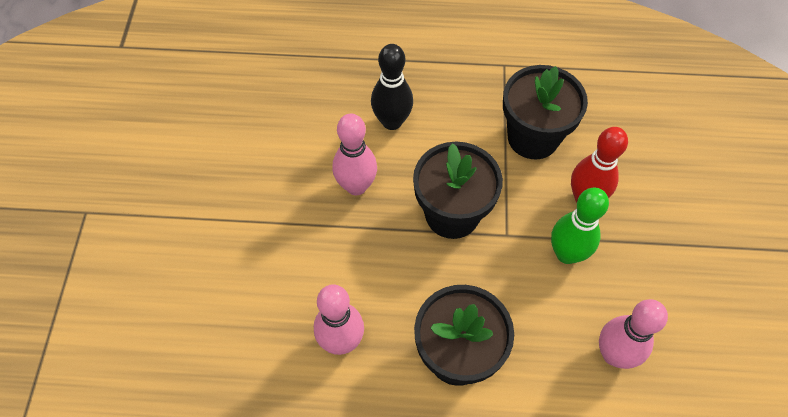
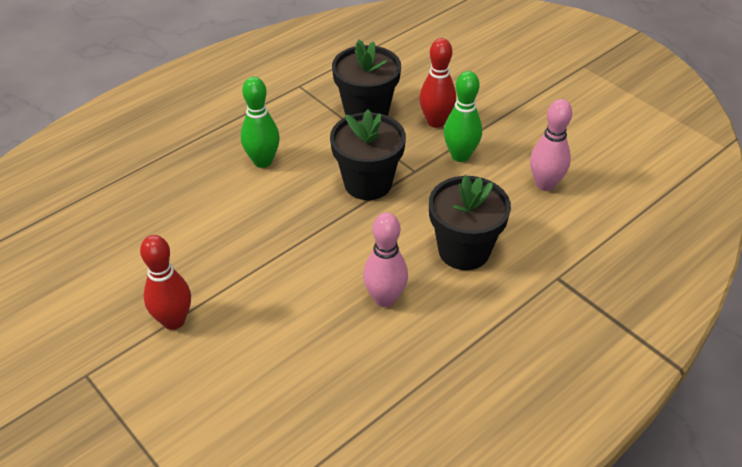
camera: 45 degrees left, 15 degrees down
(179, 218) = (174, 321): none -> red bowling pin
(356, 186) = (284, 212): pink bowling pin -> none
(392, 121) = (263, 161): black bowling pin -> green bowling pin

